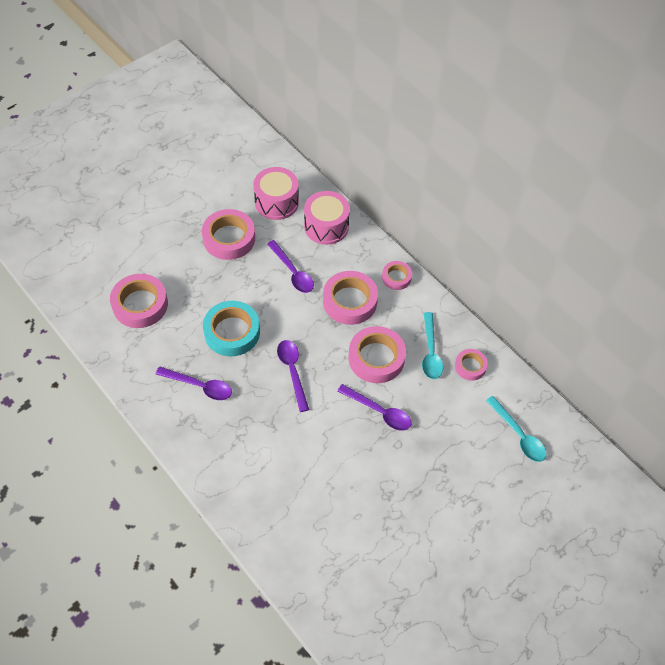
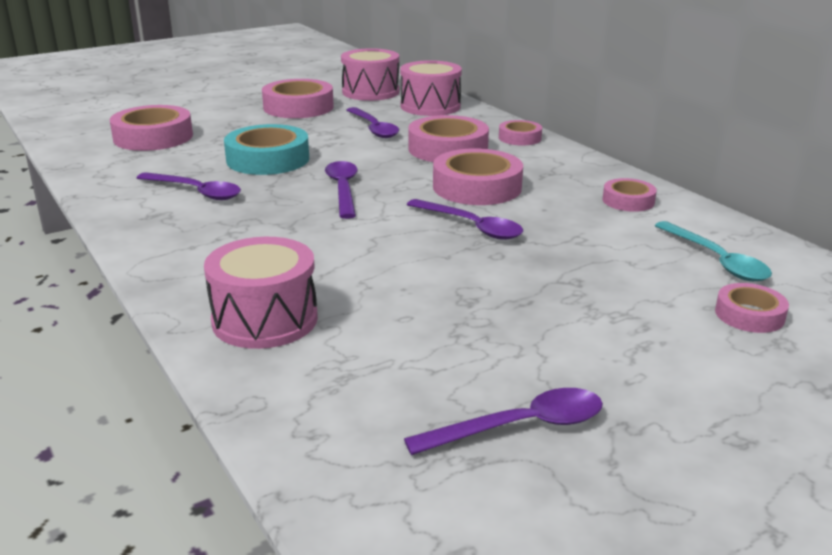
camera: 10 degrees right, 30 degrees down
(285, 527) = (265, 319): none -> pink drum
(424, 599) = (520, 427): none -> purple spoon
(430, 352) = (564, 187): turquoise spoon -> none
(531, 490) = (749, 315): none -> pink tape

